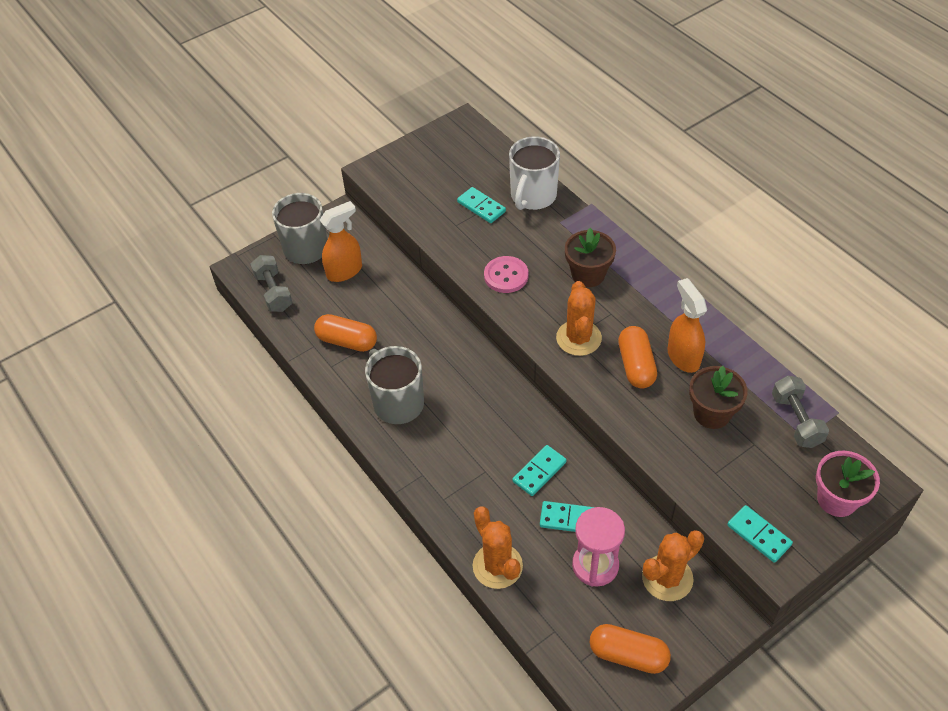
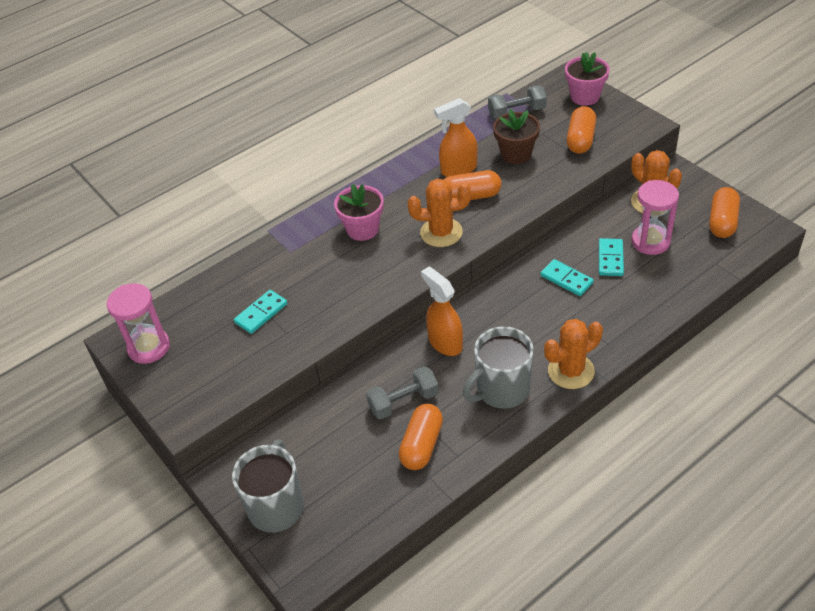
camera: 90 degrees left, 5 degrees down
(274, 292) = (346, 533): grey dumbbell -> grey dumbbell (403, 401)
(345, 271) = (316, 461): orange spray bottle -> orange spray bottle (445, 343)
(452, 141) = (149, 347): none -> pink hourglass
(497, 566) = (667, 301): orange cactus -> orange cactus (571, 371)
(506, 276) = (362, 287): pink button -> none
(533, 196) = (251, 273): white mug -> none
(588, 274) = (362, 229): brown flower pot -> pink flower pot
(742, 483) = (580, 140): none -> orange capsule
(758, 535) = (624, 132): turquoise domino -> none

